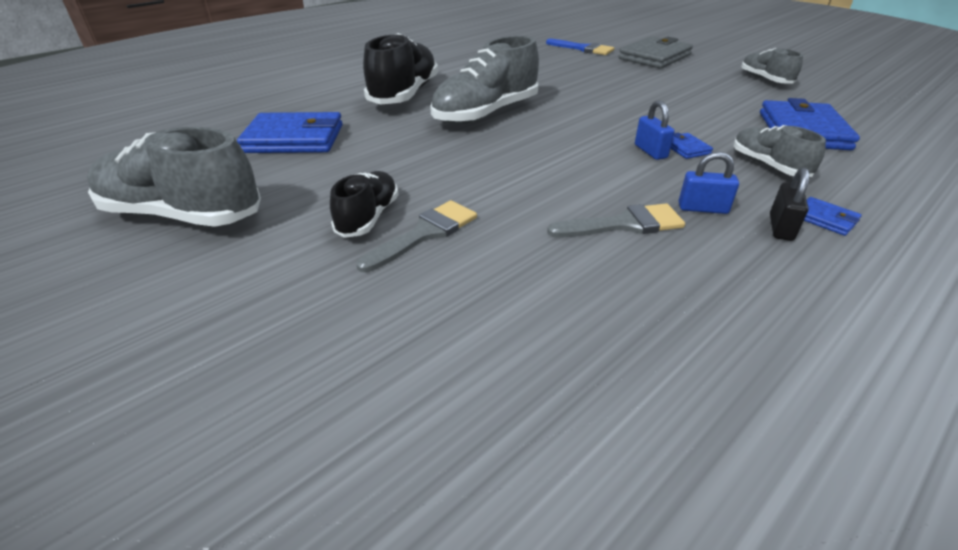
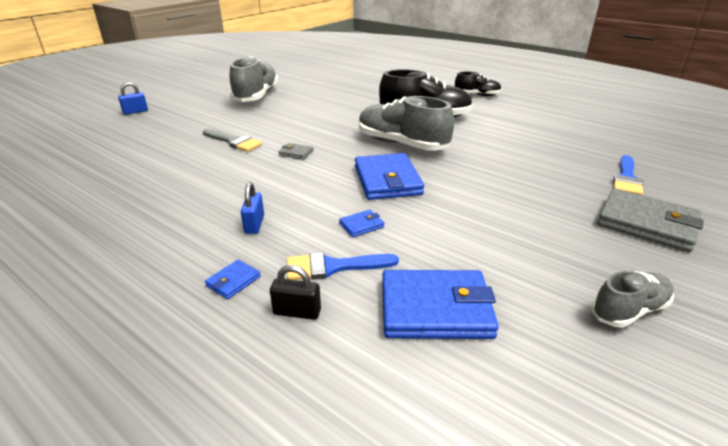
camera: 80 degrees right, 5 degrees down
(294, 139) = (340, 101): blue wallet -> blue wallet (387, 180)
(368, 217) = (251, 128): black shoe -> black shoe (477, 95)
(493, 178) = (296, 153): none -> grey wallet
(624, 224) = (236, 194): grey brush -> none
(650, 151) = (350, 208): blue padlock -> blue padlock (135, 112)
(768, 166) = (333, 267): grey shoe -> blue brush
(781, 227) = (223, 256): black padlock -> black padlock (297, 312)

